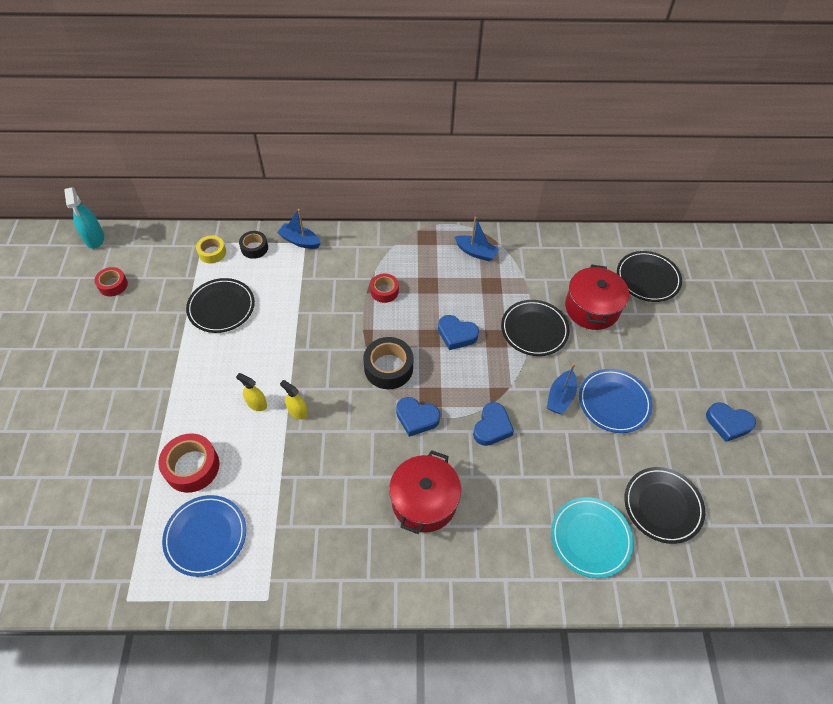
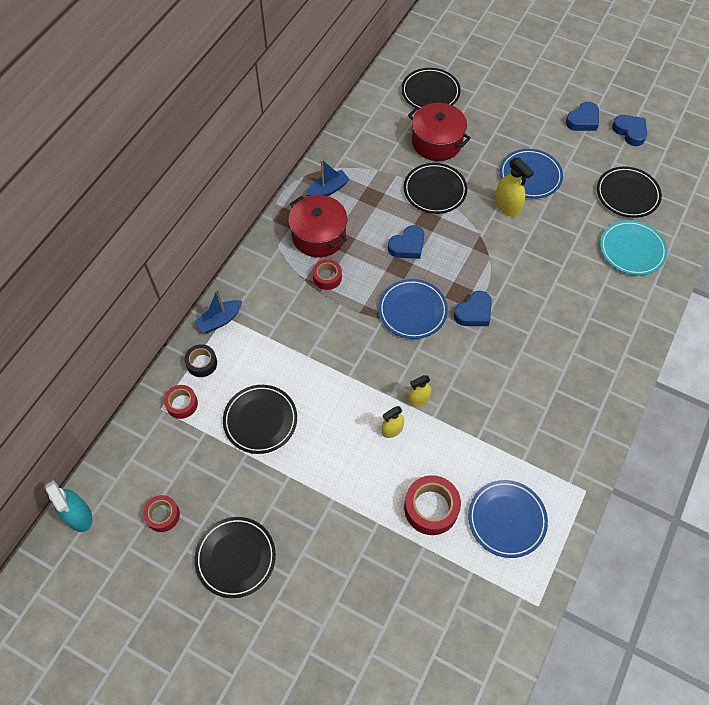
camera: 60 degrees left, 5 degrees up
(94, 238) = (79, 515): turquoise spray bottle -> turquoise spray bottle turned 45 degrees clockwise
(94, 346) = (235, 558): none -> black plate
(212, 253) = (182, 404): yellow tape -> red tape
(388, 368) = (412, 310): black tape -> blue plate
(424, 501) = (552, 341): red pot -> red pot (319, 236)
(492, 427) = (510, 264): blue heart -> blue heart (630, 132)
(560, 397) = (507, 206): blue boat -> yellow spray bottle

